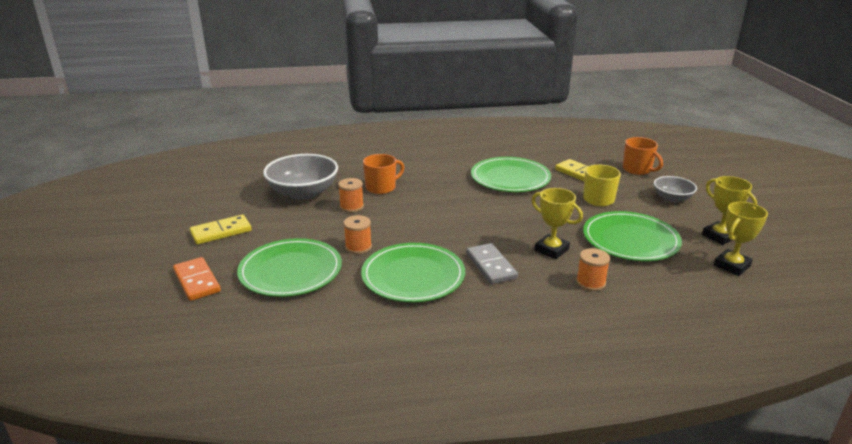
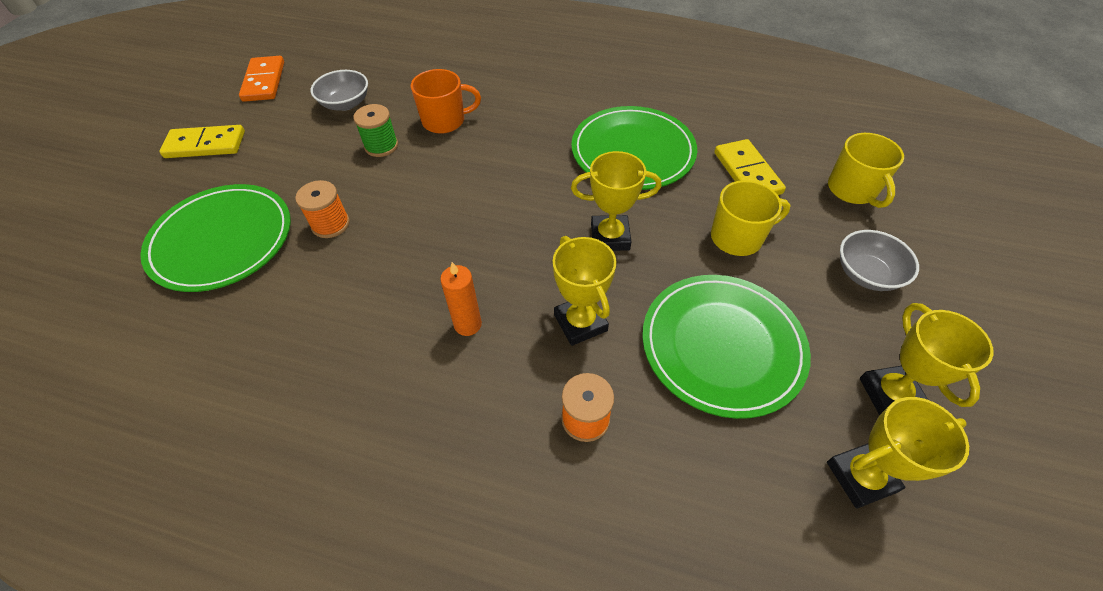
camera: 25 degrees right, 25 degrees up
(196, 281) = (115, 221): orange domino -> orange domino (264, 81)
(303, 193) = (345, 103): grey bowl -> grey bowl, size x0.56
(351, 207) = (381, 146): orange spool -> green spool
(413, 276) = (353, 305): green plate -> none
(491, 266) = (468, 324): grey domino -> orange candle
(533, 214) = (610, 237): none -> yellow trophy
(637, 169) = (852, 190): orange mug -> yellow mug

